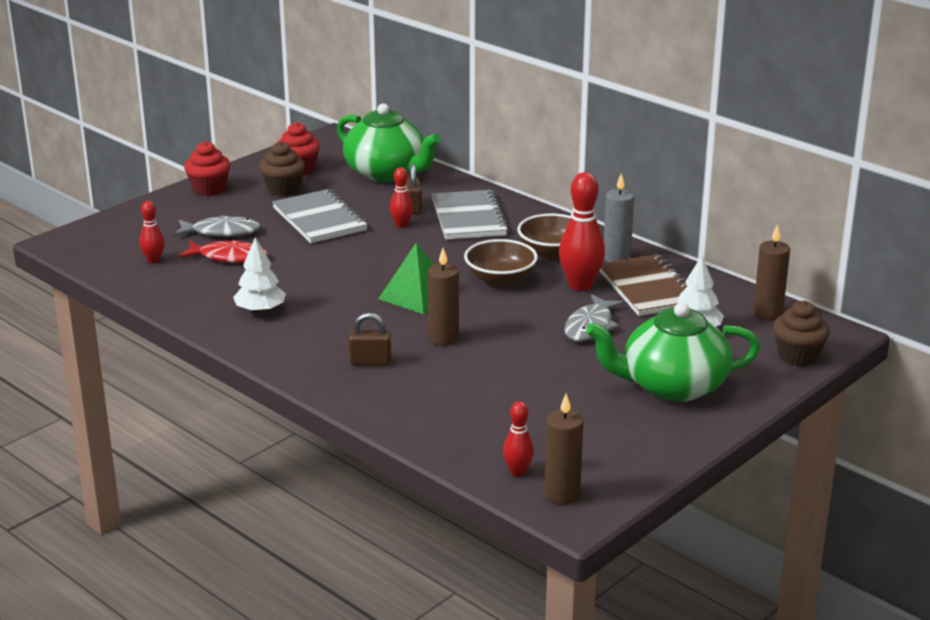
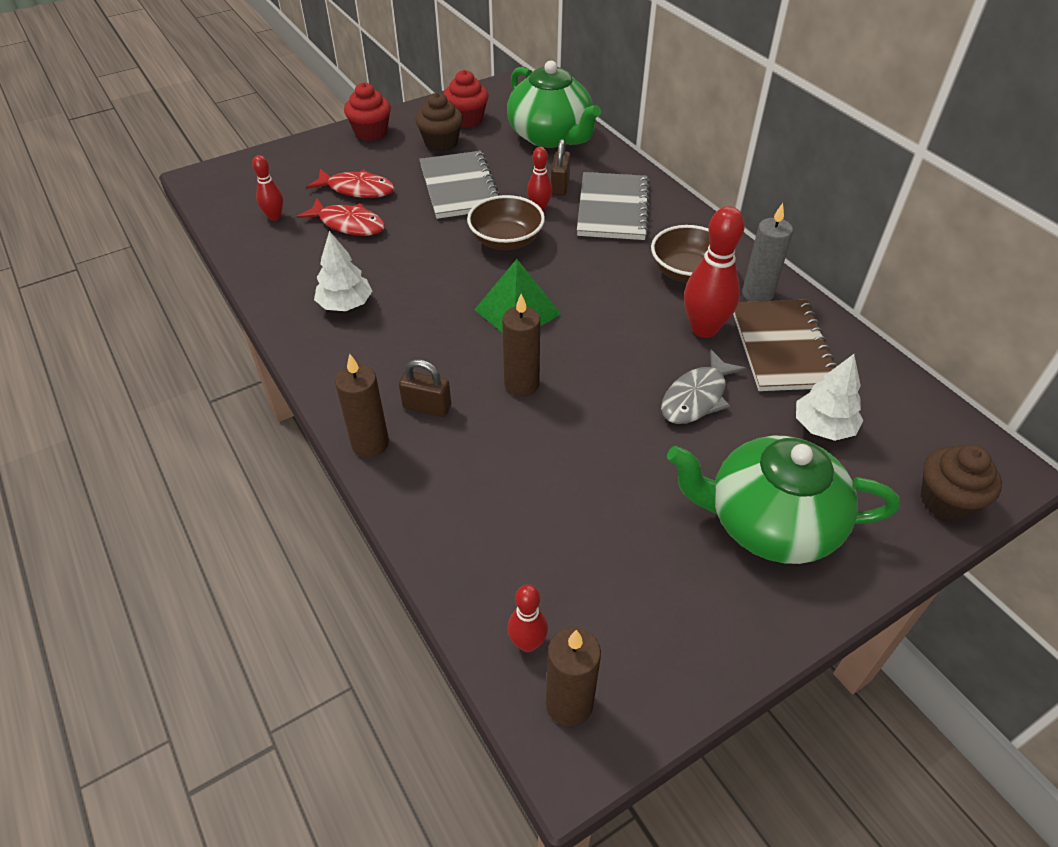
camera: 15 degrees right, 20 degrees up
(222, 232) = (357, 189): grey fish -> red fish
(500, 279) = (617, 303): brown bowl -> brown bowl (506, 240)
(767, 314) = (920, 417): brown candle -> brown candle (370, 444)

